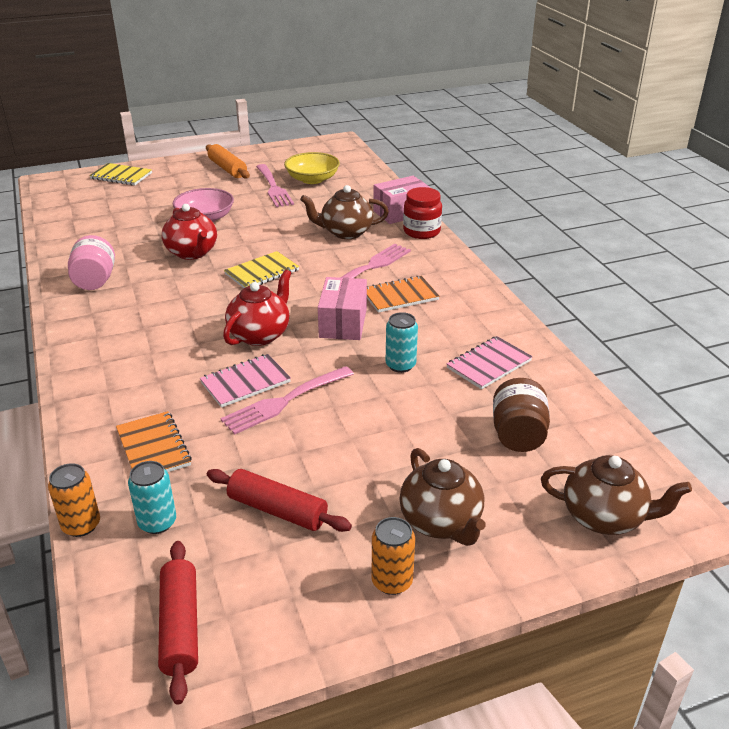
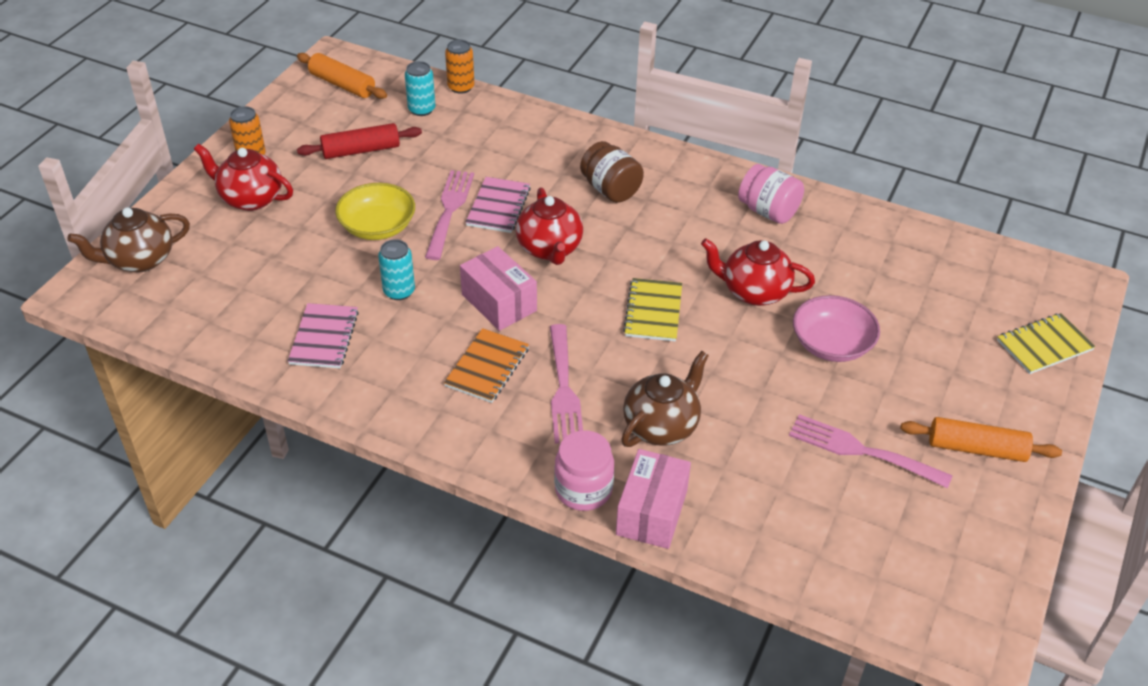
camera: 135 degrees right, 10 degrees up
(153, 447) = (488, 137): orange notebook -> none
(180, 626) = (342, 84): red rolling pin -> orange rolling pin
(312, 179) = (850, 505): yellow bowl -> yellow bowl (377, 227)
(421, 231) = (583, 490): red jar -> pink jar
(441, 522) = (250, 198): brown teapot -> red teapot
(518, 435) = (245, 286): brown jar -> brown jar (610, 189)

